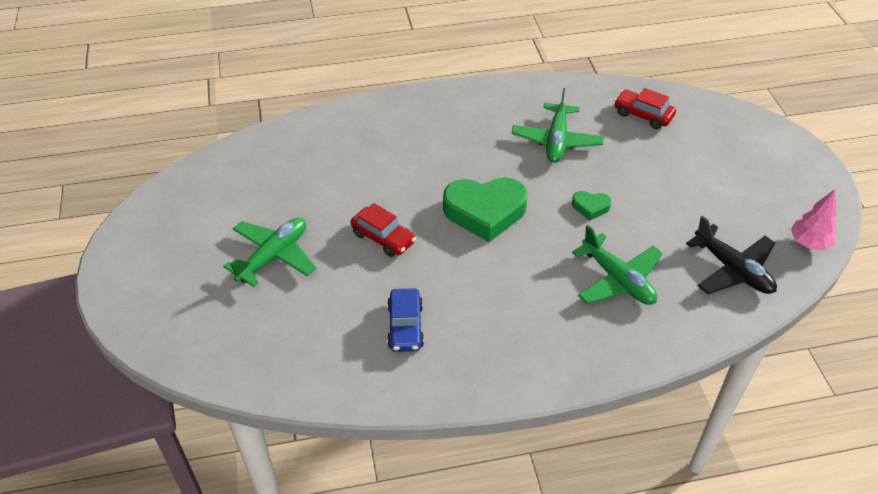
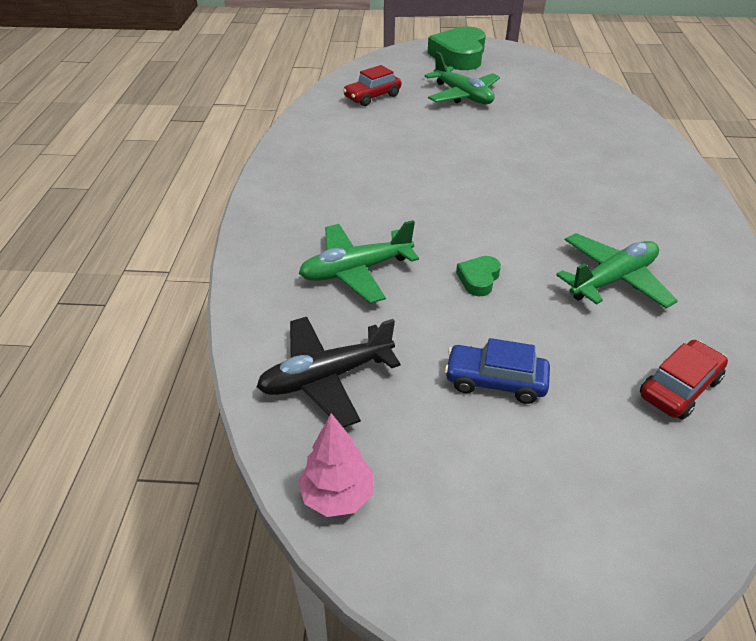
camera: 105 degrees right, 5 degrees down
(383, 238) = (468, 143): red car -> red car (372, 97)
(405, 326) = (360, 141): blue car -> blue car (495, 381)
(485, 212) = (489, 202): green heart -> green heart (459, 56)
(556, 141) = (612, 280): green plane -> green plane turned 120 degrees clockwise

